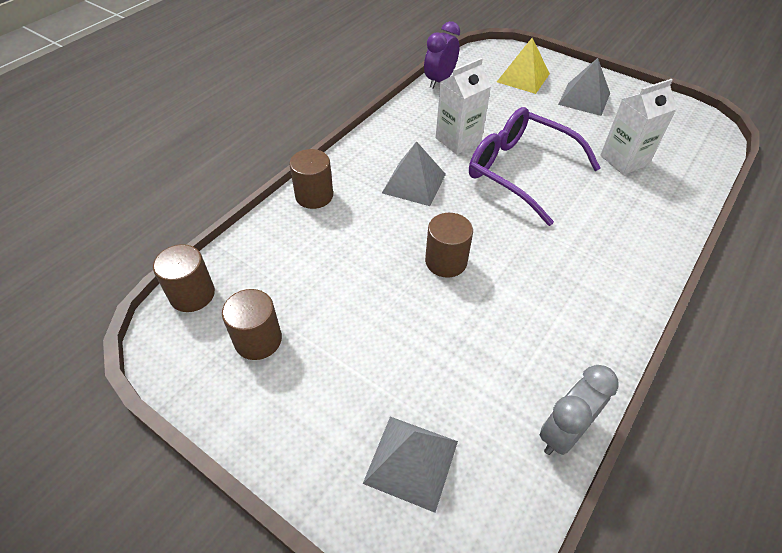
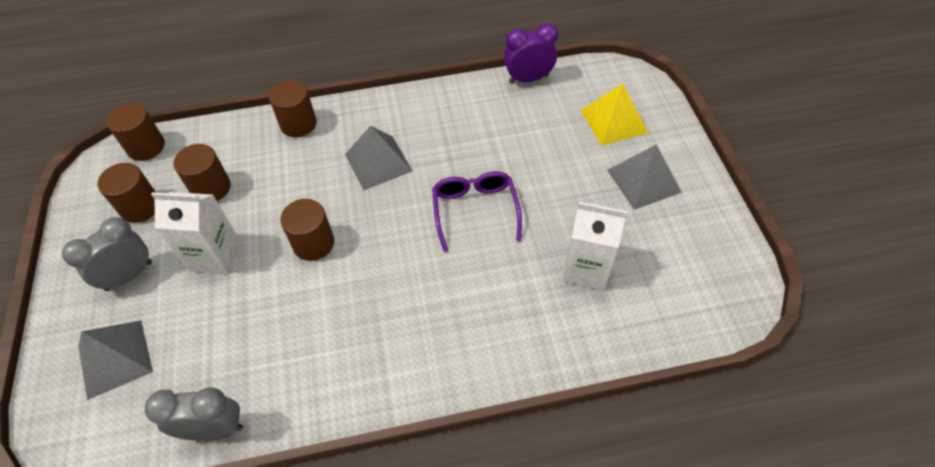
camera: 45 degrees right, 5 degrees up
(305, 283) = (211, 188): none -> brown cylinder
(328, 395) = (129, 276): none -> grey clock
(458, 140) = (464, 147): white carton -> white carton (214, 255)
(520, 171) = (475, 210): purple glasses -> purple glasses, size x0.65

